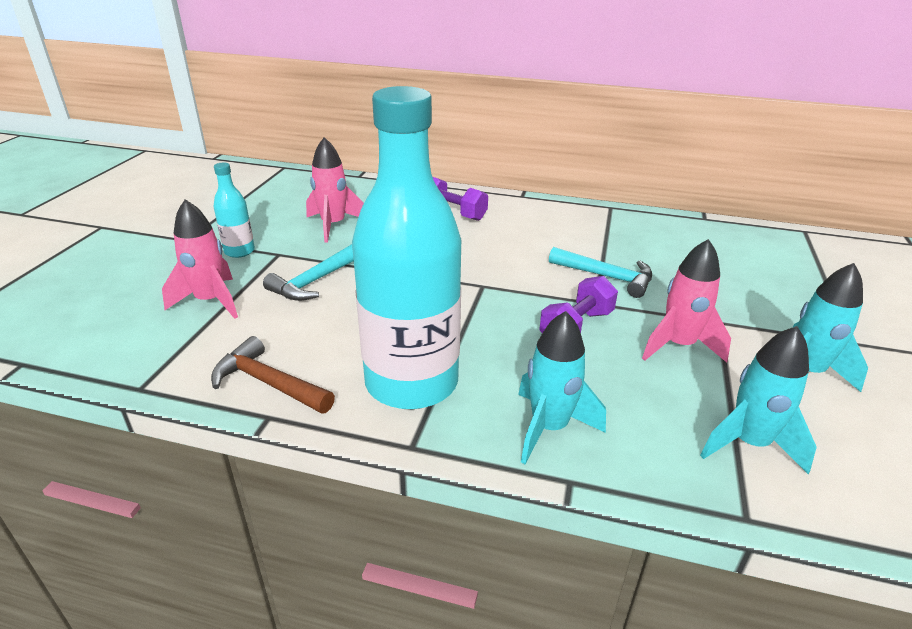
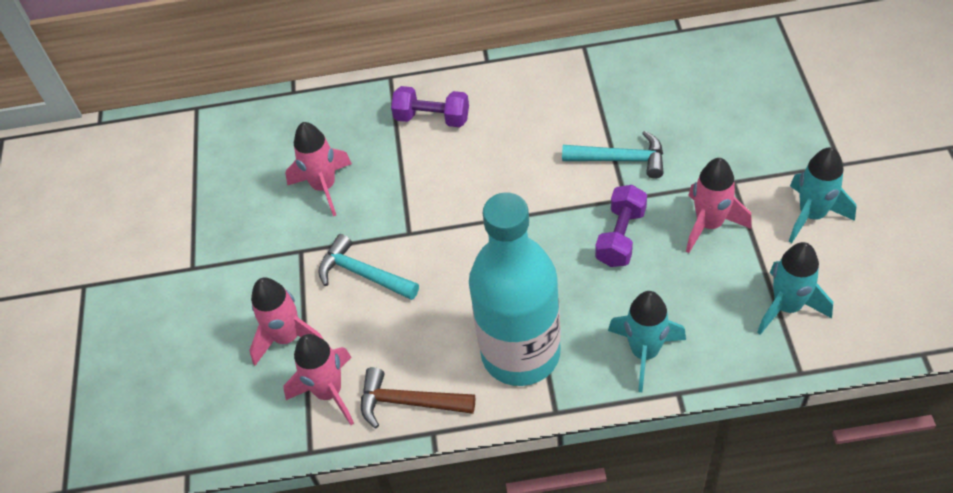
camera: 15 degrees left, 20 degrees up
(205, 350) = (329, 392): none -> pink rocket
(239, 251) = (259, 263): turquoise bottle -> none
(314, 281) = (363, 274): turquoise hammer -> turquoise hammer turned 105 degrees clockwise

